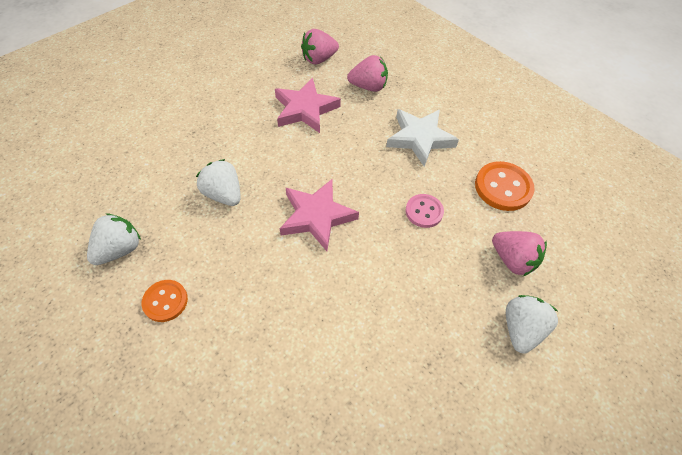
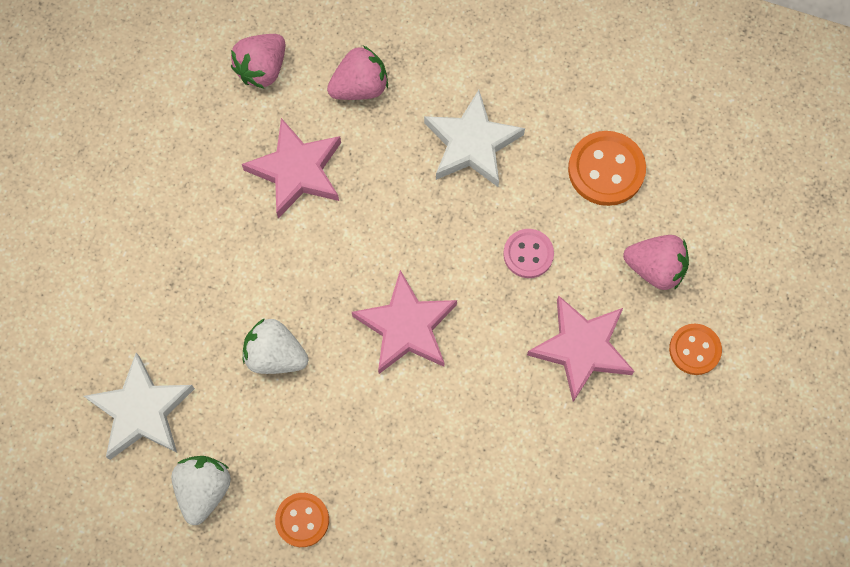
camera: 25 degrees left, 15 degrees up
(122, 187) = (142, 411): none -> white star
(432, 286) = (581, 348): none -> pink star
(521, 329) = (694, 350): white strawberry -> orange button

